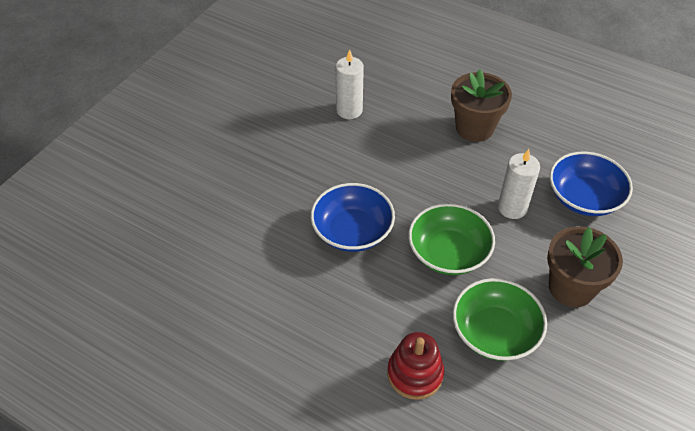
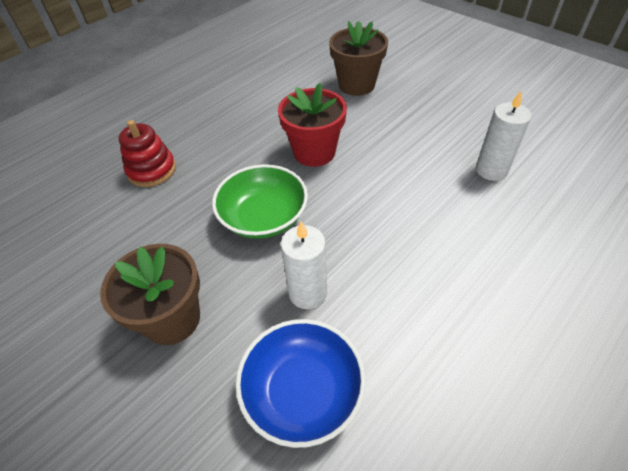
camera: 105 degrees right, 0 degrees up
(352, 231) = (314, 152): blue bowl -> red flower pot
(474, 128) = (459, 288): brown flower pot -> brown flower pot (356, 85)
(495, 332) = (158, 232): green bowl -> none

